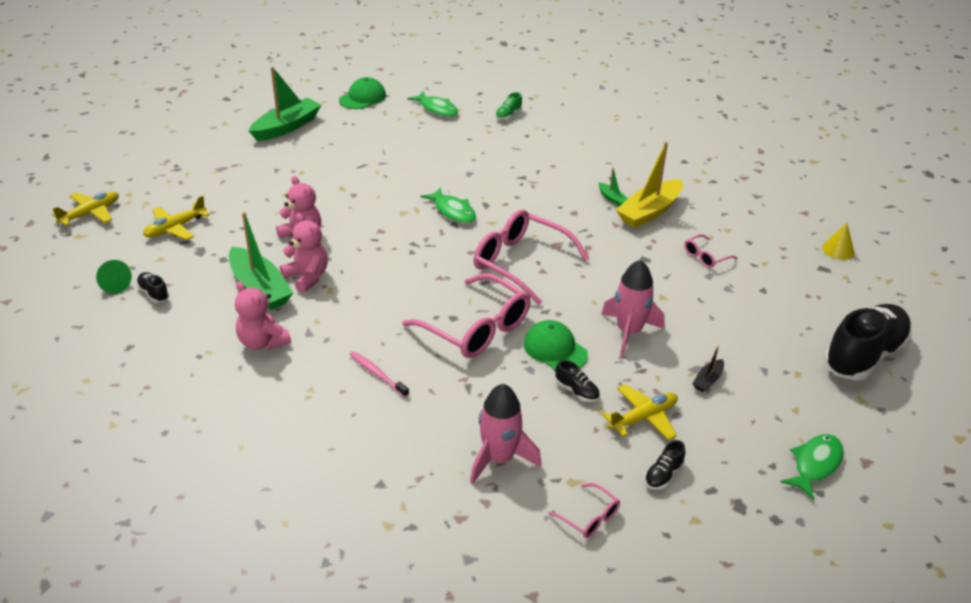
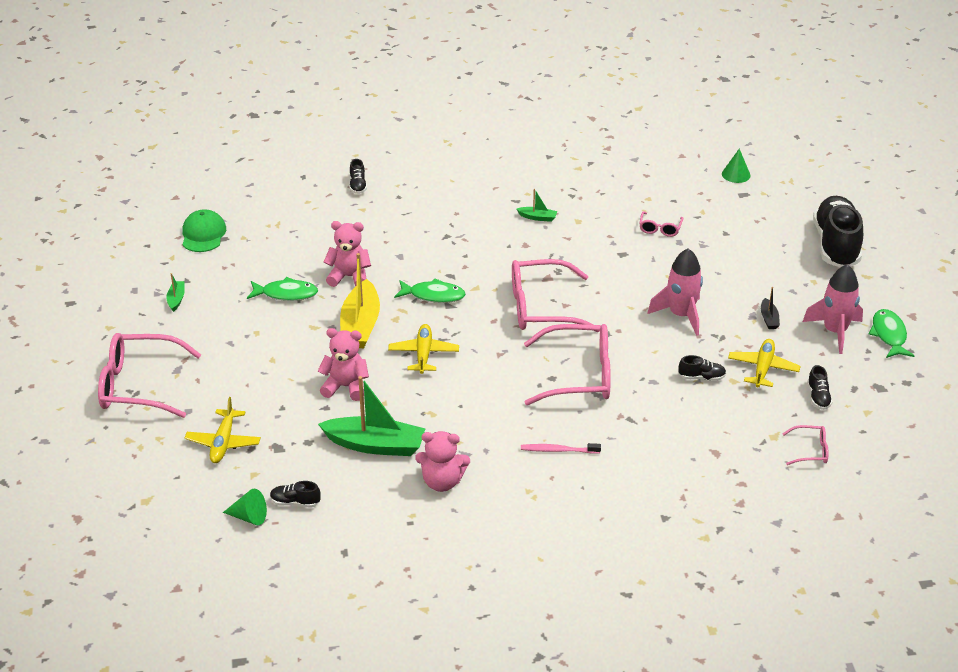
camera: 40 degrees left, 0 degrees up
(90, 213) = (122, 476): yellow plane -> yellow plane (423, 354)
(185, 165) = (138, 386): none -> pink glasses
(286, 127) = (176, 299): green boat -> green boat, size x0.45
(307, 277) = (399, 414): pink teddy bear -> pink teddy bear (349, 277)
(437, 109) = (288, 211): green fish -> green fish (286, 294)
(499, 459) = (714, 452): pink rocket -> pink rocket (835, 331)
(508, 115) = (358, 185): green shoe -> black shoe
(555, 349) = (650, 357): green cap -> none
(649, 212) = (578, 214): yellow boat -> yellow boat (360, 325)
(838, 250) = (736, 174): yellow cone -> green cone

